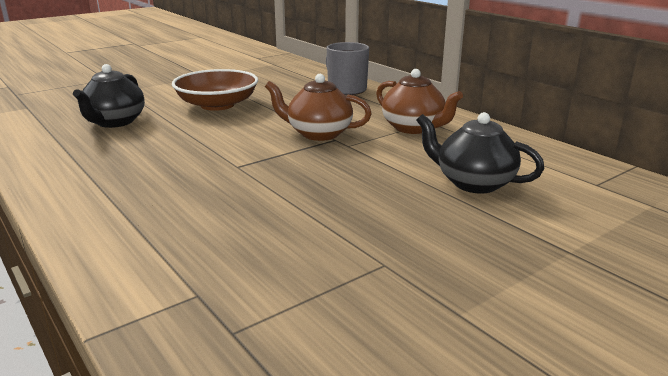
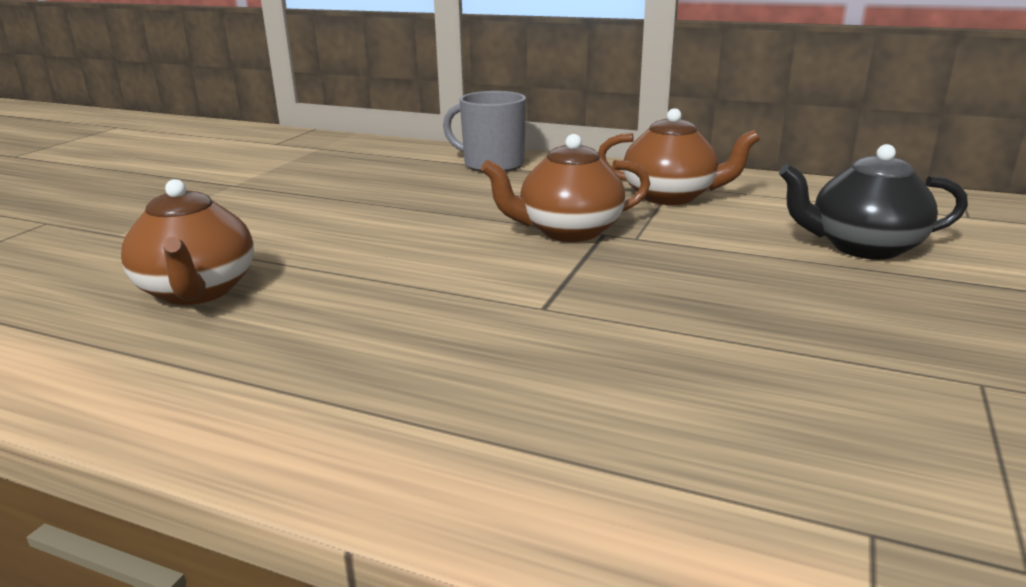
camera: 30 degrees left, 0 degrees up
(114, 122) = (197, 291): black teapot -> brown teapot
(217, 105) = (338, 223): brown bowl -> none

